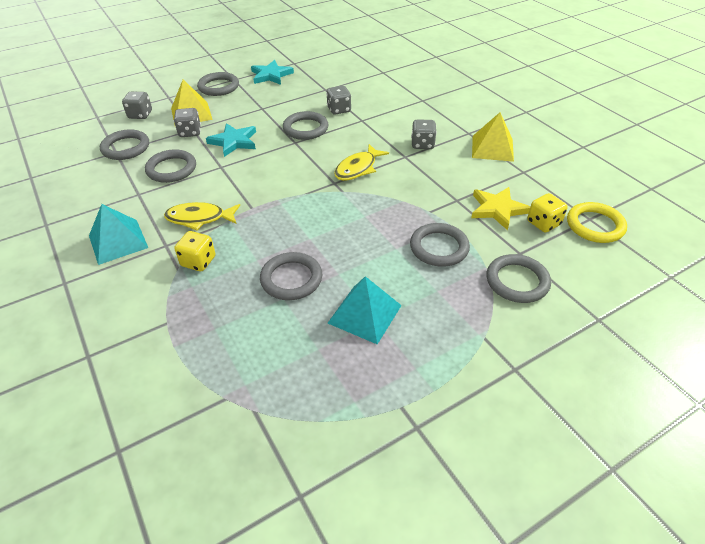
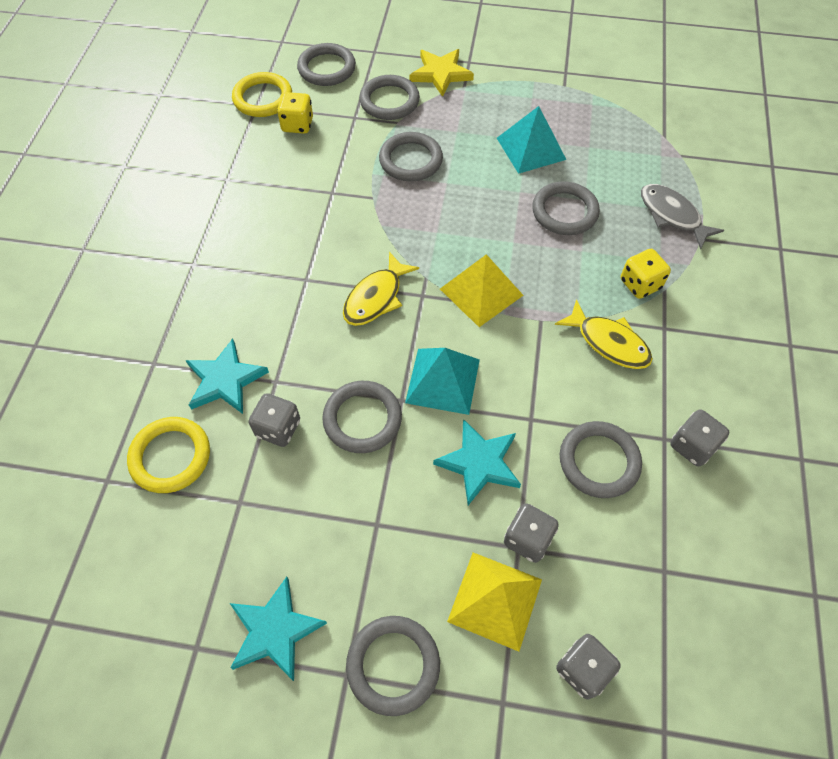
camera: 140 degrees left, 15 degrees up
(118, 241) = (716, 368): turquoise pyramid -> turquoise pyramid (442, 380)
(126, 148) = (645, 571): grey ring -> grey ring (327, 68)
(201, 328) = (672, 215): none -> grey fish
(358, 168) = (376, 297): yellow fish -> yellow fish turned 135 degrees clockwise
(369, 85) = (170, 457): none -> yellow ring
(384, 110) = (225, 380): none -> turquoise star
(422, 144) = (265, 283): grey dice -> grey dice (692, 446)
(492, 148) = (205, 225): yellow pyramid -> yellow pyramid (481, 292)
(497, 209) = (312, 160): yellow star -> yellow star (440, 74)

